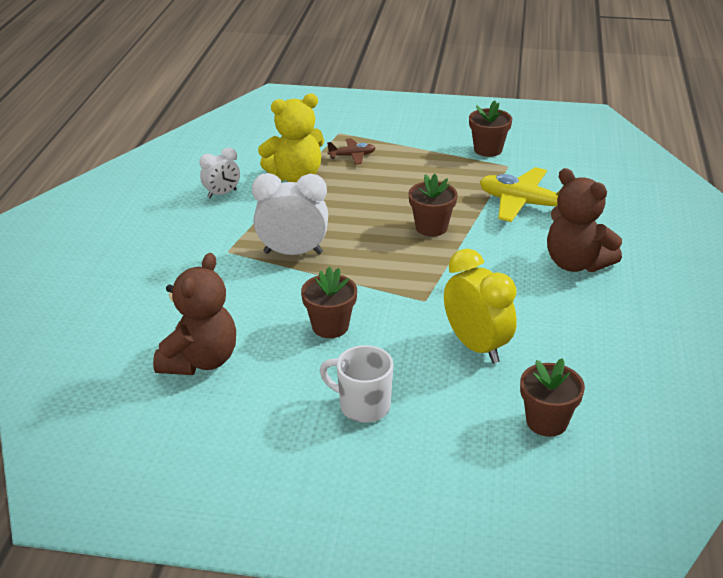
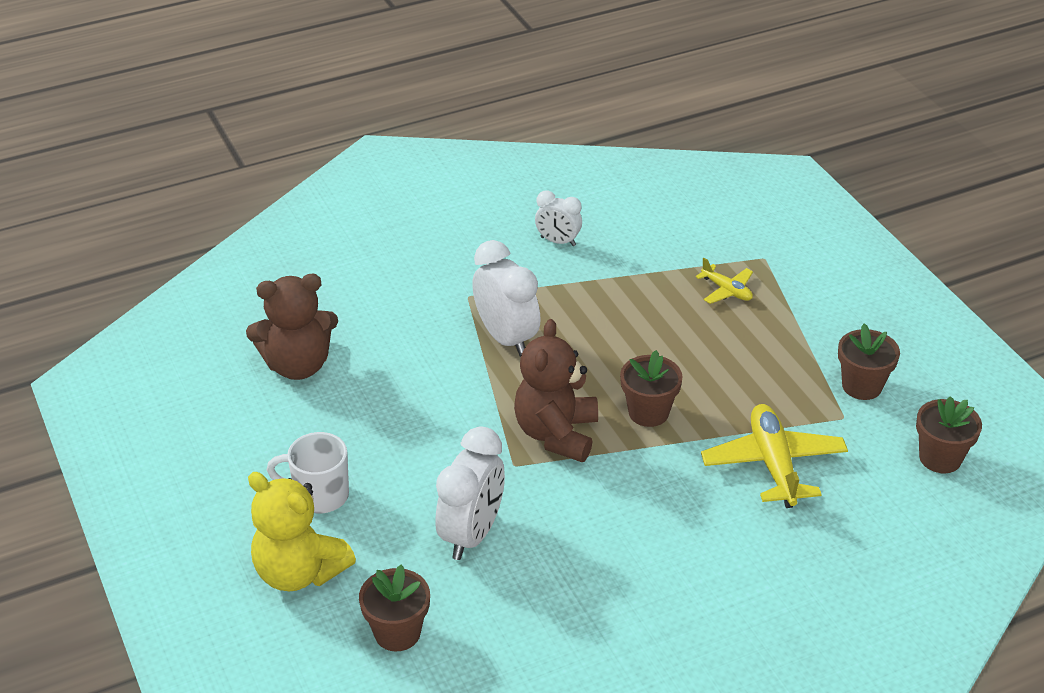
camera: 55 degrees right, 5 degrees up
(296, 177) = (641, 272): yellow teddy bear -> yellow teddy bear (299, 572)
(330, 326) = (414, 420): brown flower pot -> brown flower pot (940, 458)
(352, 156) = (726, 290): brown plane -> yellow plane
(362, 406) = (319, 495): white mug -> white mug turned 75 degrees counterclockwise
(476, 346) = (471, 534): yellow clock -> white clock
(576, 263) = (692, 554): brown teddy bear -> brown teddy bear (556, 434)

